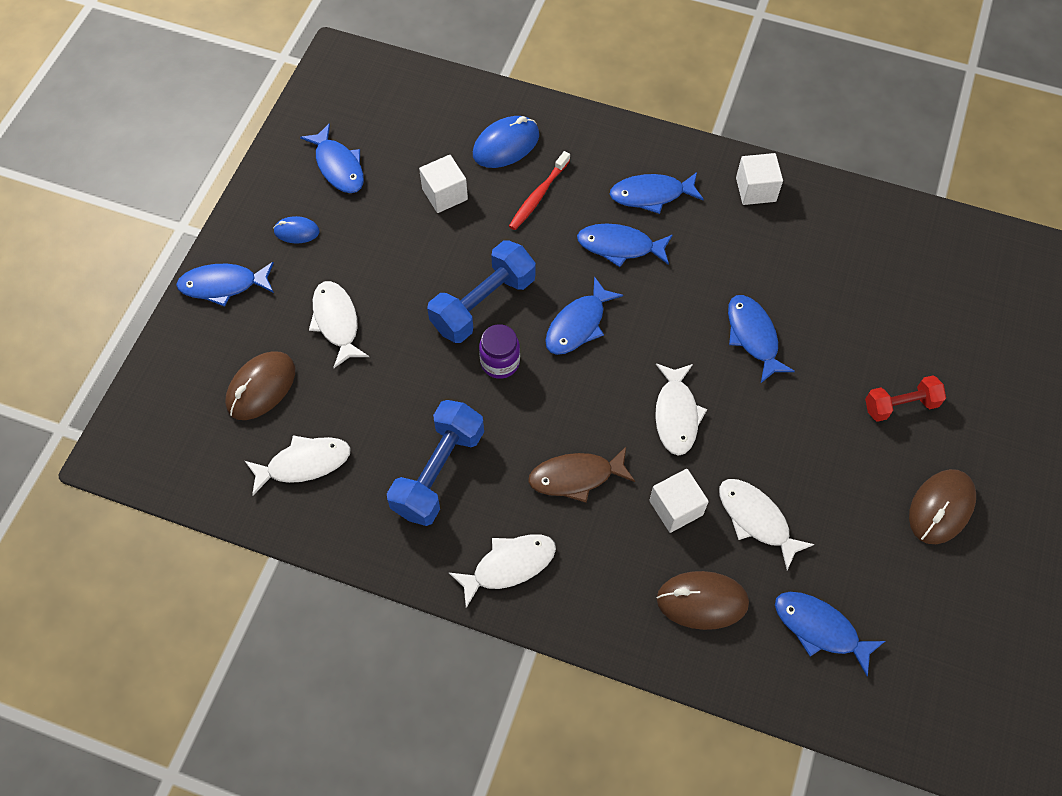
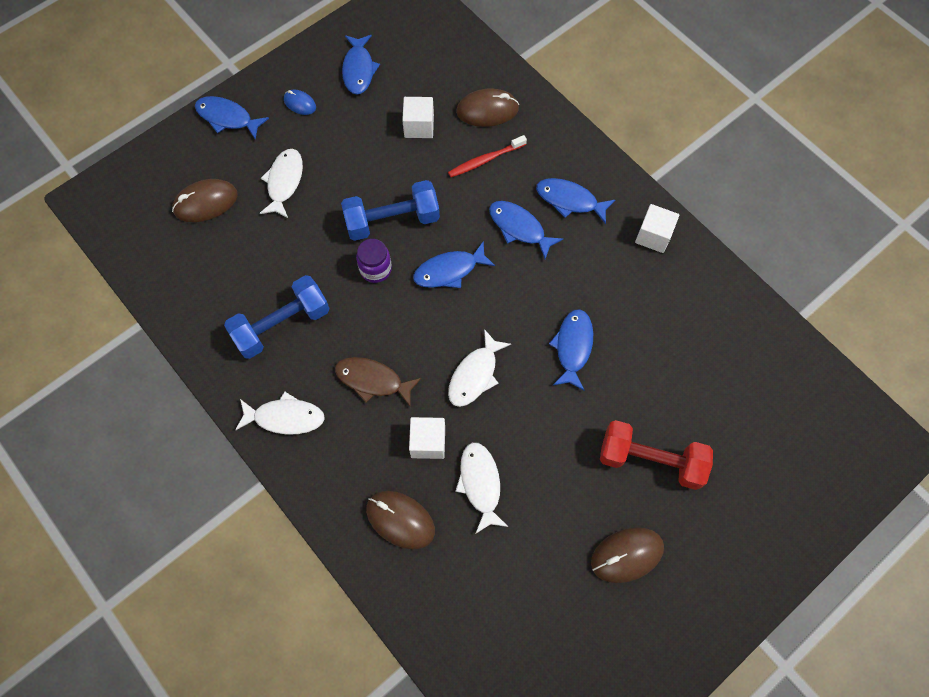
camera: 30 degrees right, 5 degrees up
(304, 464) = (198, 270): white fish -> none
(506, 145) = (487, 110): blue mouse -> brown mouse
(820, 629) = (471, 590): blue fish -> none
(900, 405) = (650, 460): red dumbbell -> red dumbbell, size x1.62

